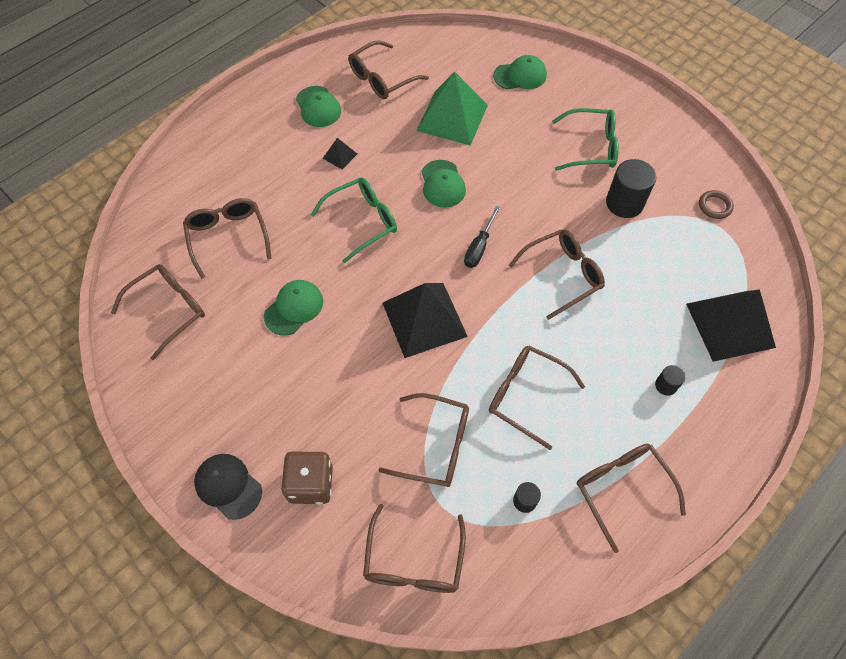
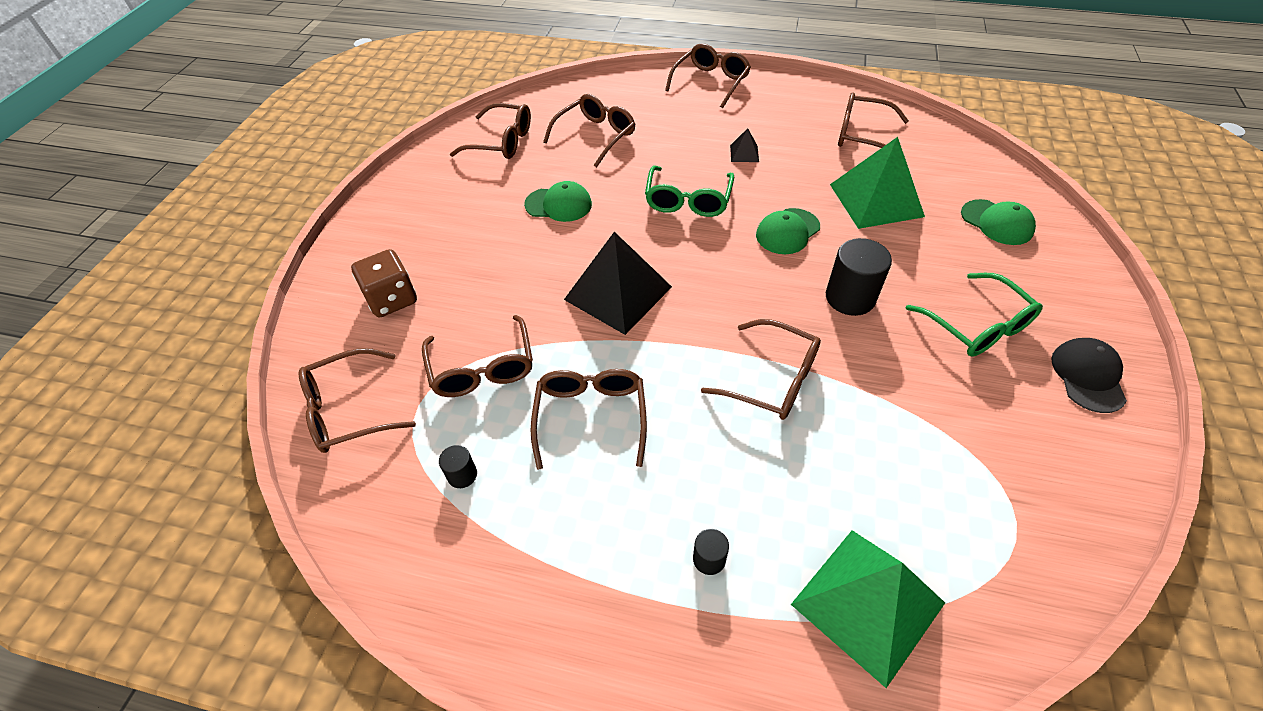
camera: 60 degrees right, 10 degrees down
(228, 486) = (363, 251): black cap -> black cap (1088, 376)
(318, 107) = (782, 116): green cap -> none
(362, 221) = (688, 201): green glasses -> green glasses turned 75 degrees clockwise
(479, 247) = (740, 294): black screwdriver -> none
(621, 489) = (531, 570): brown glasses -> brown glasses (711, 82)
(624, 203) = (934, 394): black cylinder -> black cylinder (850, 297)
(714, 206) = (1043, 499): brown ring -> none
(730, 325) = (868, 603): black pyramid -> green pyramid

